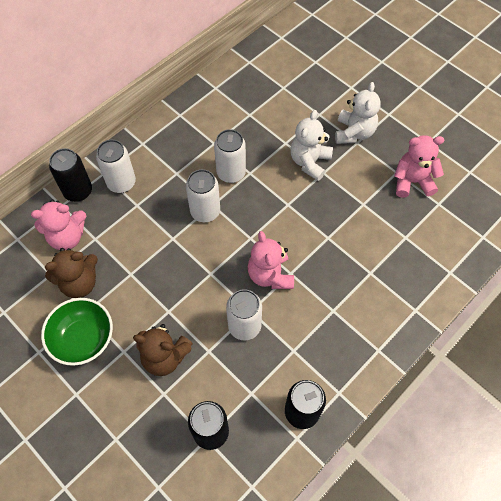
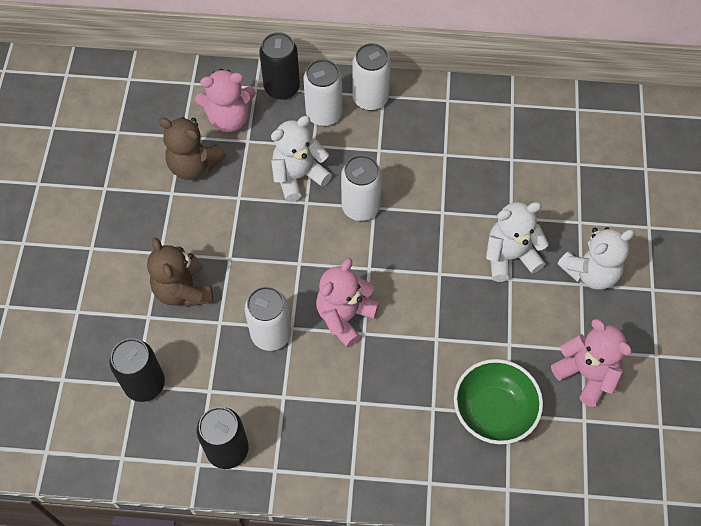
camera: 50 degrees right, 0 degrees up
(67, 237) = (229, 118): pink teddy bear -> pink teddy bear turned 45 degrees counterclockwise
(83, 339) = (144, 212): green bowl -> green bowl (493, 411)
(150, 229) = (298, 176): none -> white teddy bear
(231, 173) = (425, 196): white can -> white can (370, 98)

